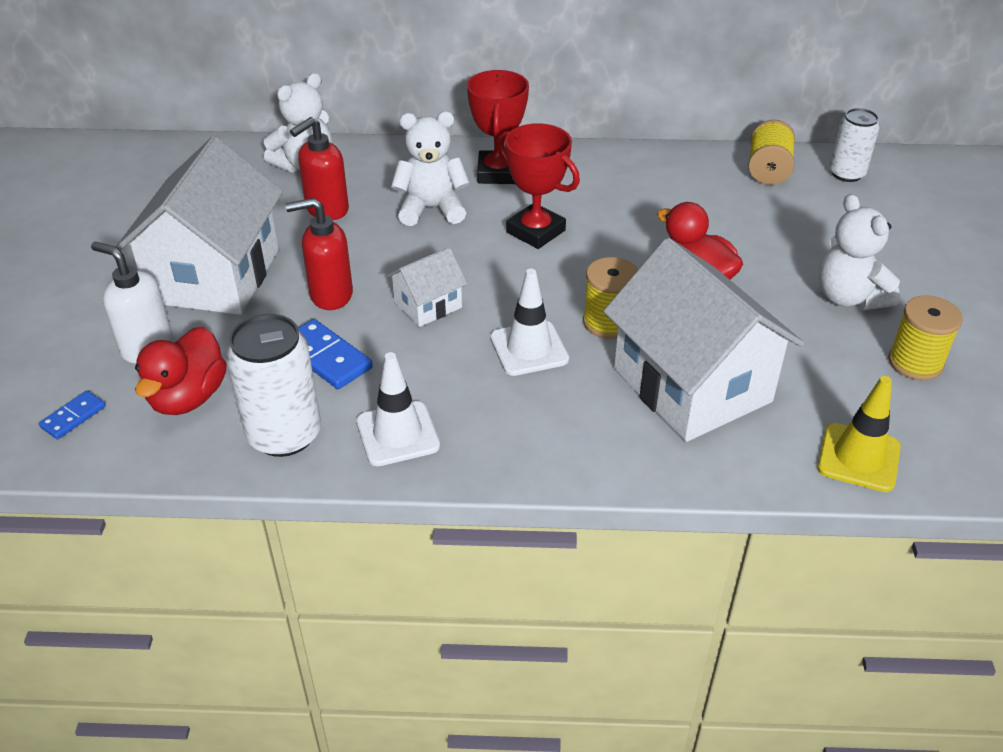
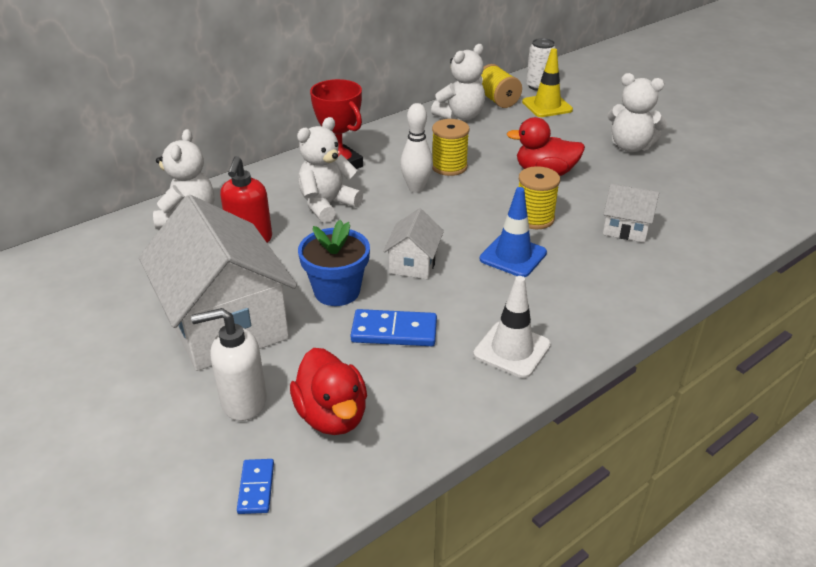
camera: 40 degrees left, 5 degrees down
(284, 434) = (440, 396): white can -> none
(330, 295) = (337, 291): red soap dispenser -> blue flower pot
(529, 348) = (513, 256): white traffic cone -> blue traffic cone
(535, 231) = (416, 188): red trophy -> white bowling pin
(692, 385) = (626, 228): white house -> white house, size x0.46
(696, 172) = (460, 116): none -> white teddy bear
(858, 457) = (748, 221): yellow traffic cone -> yellow traffic cone (547, 106)
(915, 362) = (703, 163): yellow spool -> yellow spool (449, 167)

